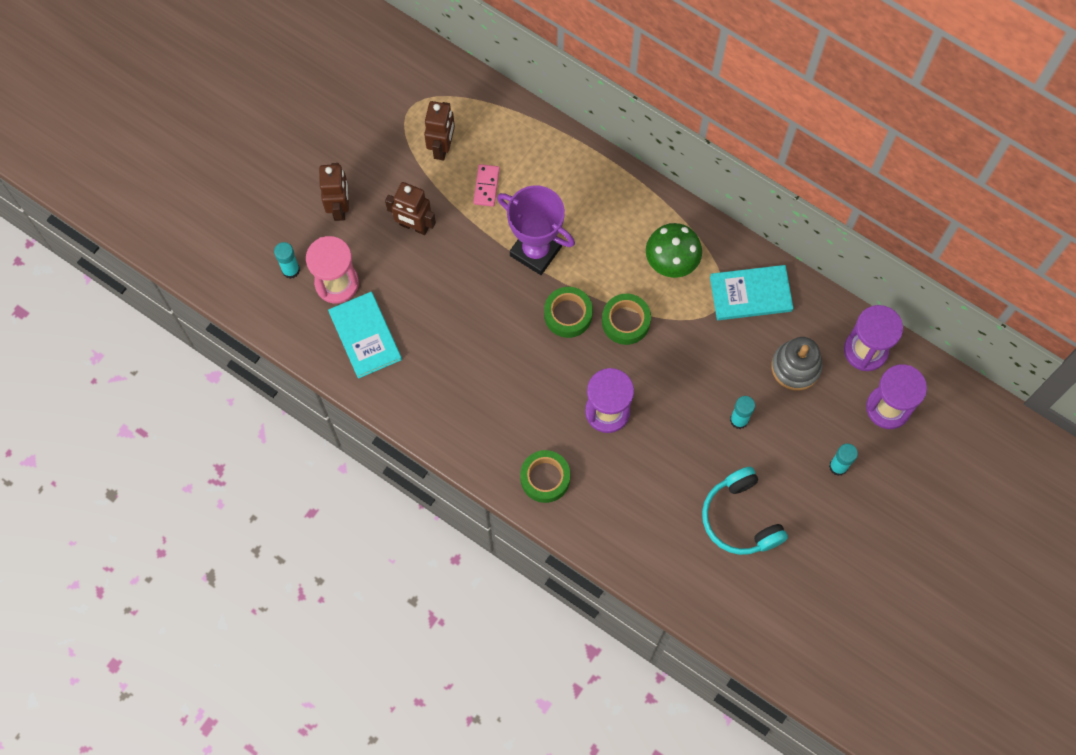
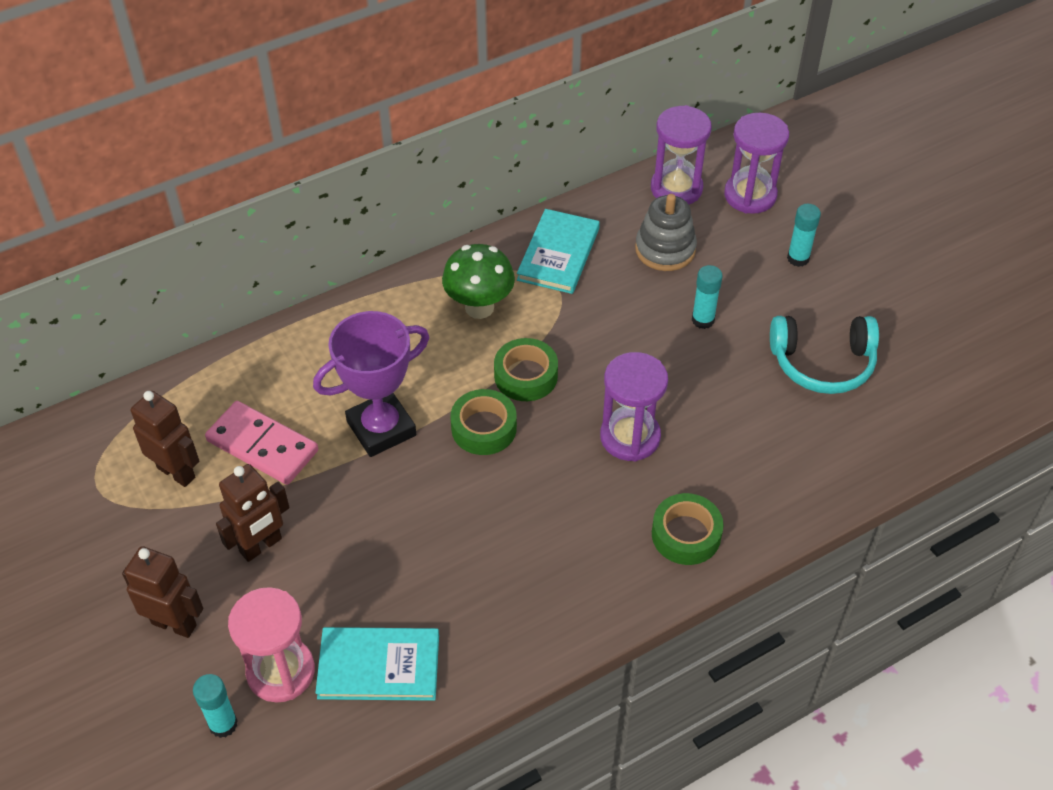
camera: 65 degrees left, 20 degrees down
(486, 186) = (262, 446): pink domino -> pink domino, size x1.74

